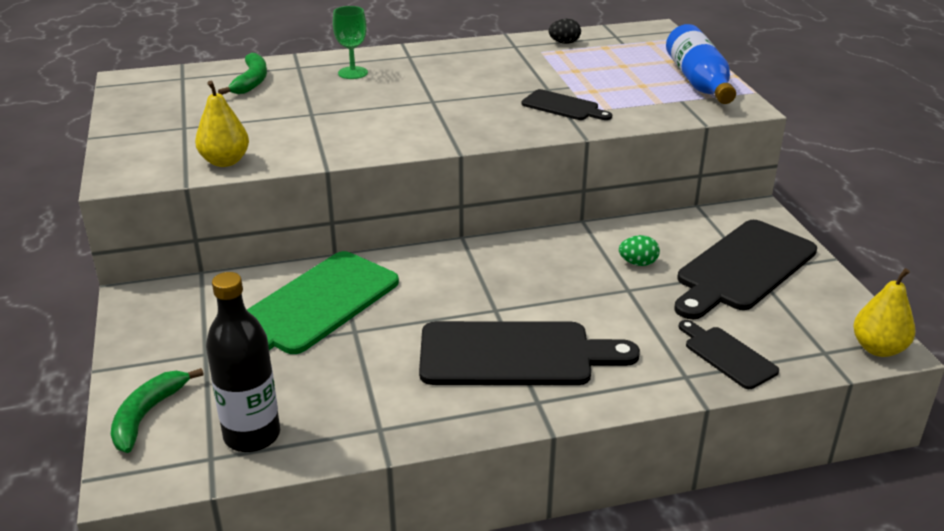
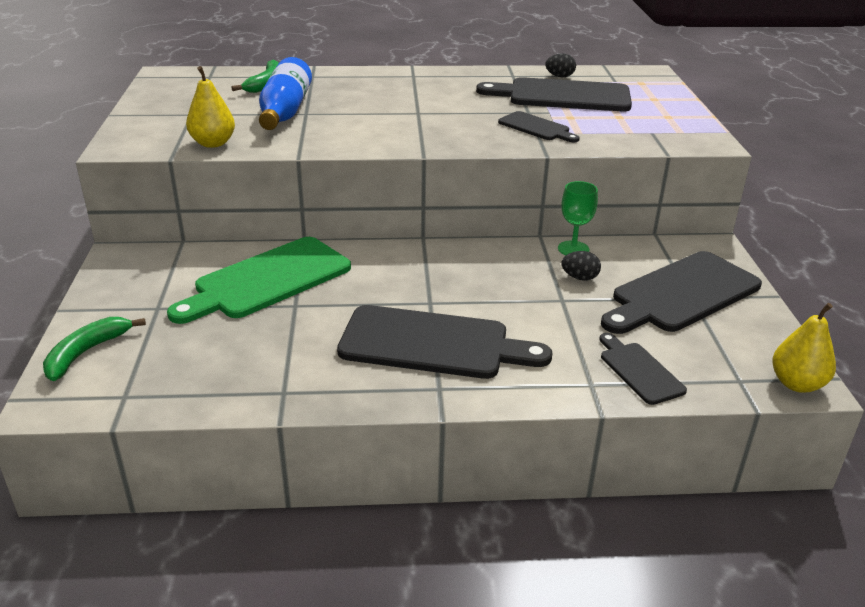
camera: 10 degrees right, 0 degrees up
(252, 435) = (168, 382): black bottle -> none
(353, 73) = (357, 84): green goblet -> green goblet (573, 249)
(576, 66) = (563, 96): none -> black cutting board
(638, 263) = (579, 278): green egg -> black egg
(698, 82) = (675, 118): blue bottle -> blue bottle (285, 111)

